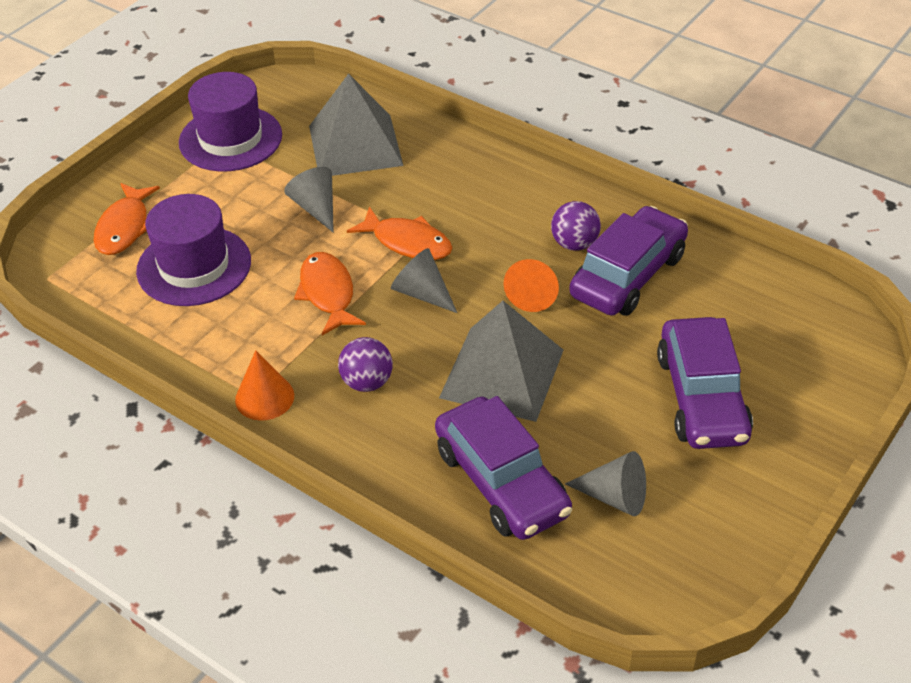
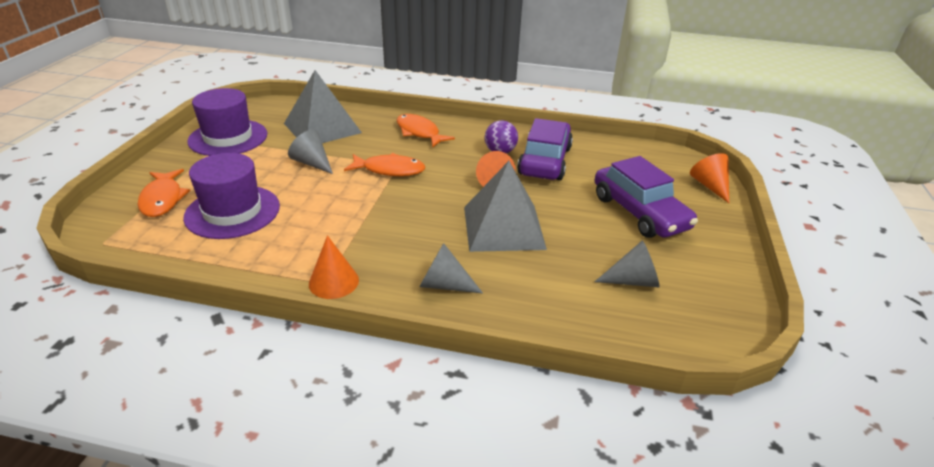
camera: 25 degrees left, 10 degrees down
(328, 293) = (348, 208): orange fish -> orange fish (419, 132)
(367, 382) = (410, 254): purple ball -> none
(422, 293) = (417, 195): grey cone -> grey cone (444, 284)
(501, 482) = (550, 292): purple car -> none
(844, 379) = (710, 186): none -> orange cone

